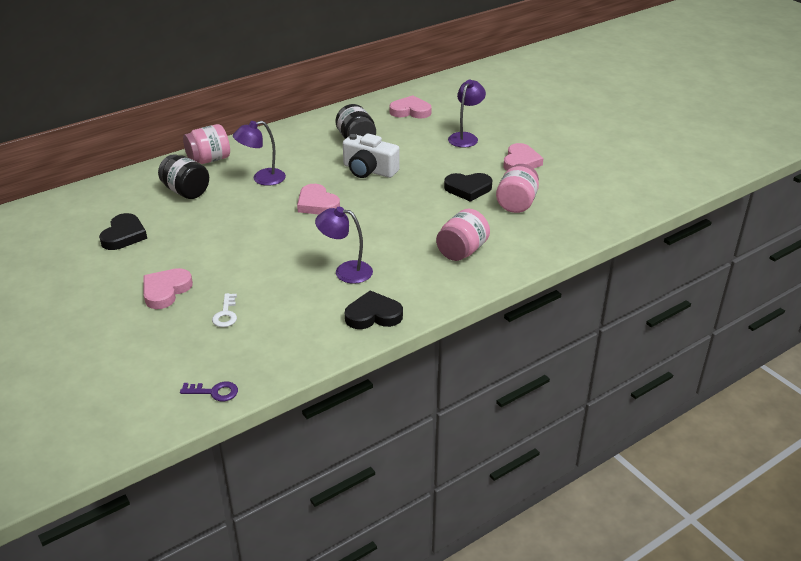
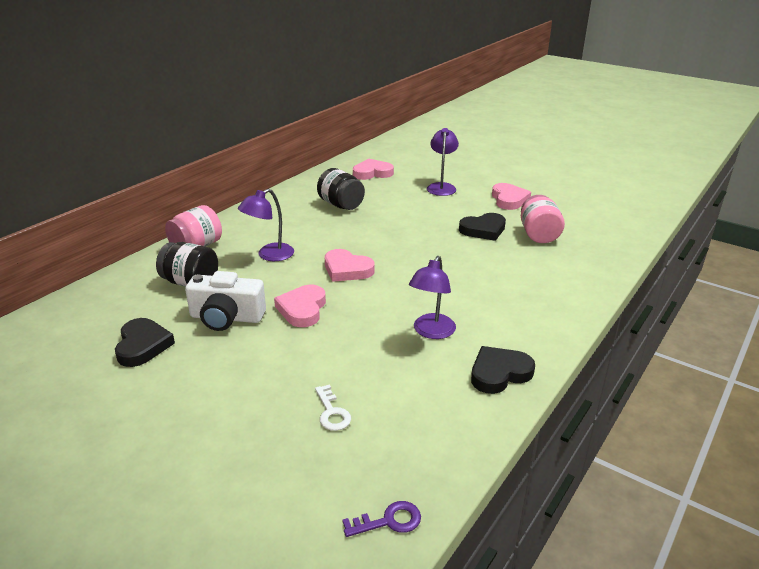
camera: 20 degrees left, 5 degrees down
(166, 291) = (237, 401): pink heart -> pink heart (302, 309)
(345, 271) = (431, 332): purple lamp -> purple lamp turned 60 degrees counterclockwise
(369, 170) = (375, 229): white camera -> white camera (226, 317)
(462, 251) = (529, 287): pink jar -> none

